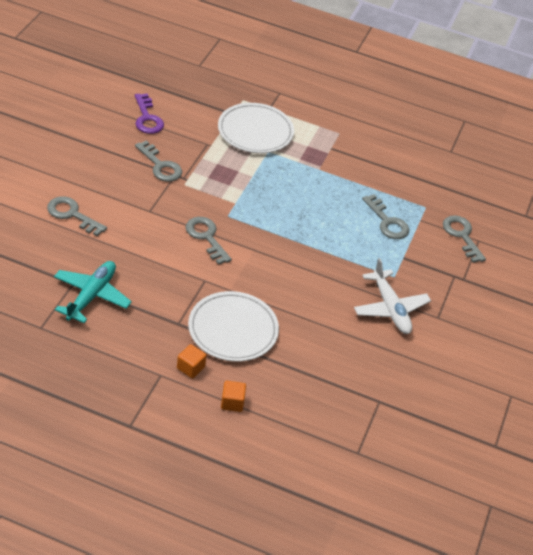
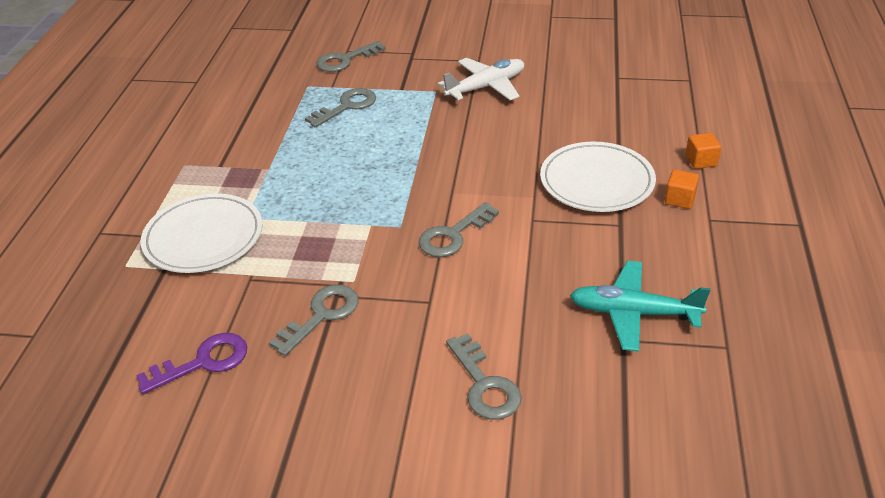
camera: 95 degrees left, 5 degrees down
(72, 215) = (484, 385): grey key -> grey key turned 45 degrees counterclockwise

